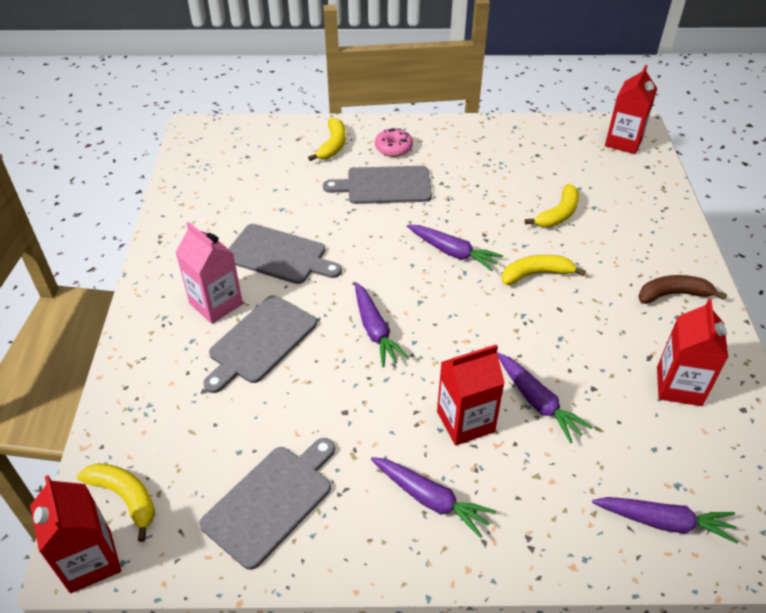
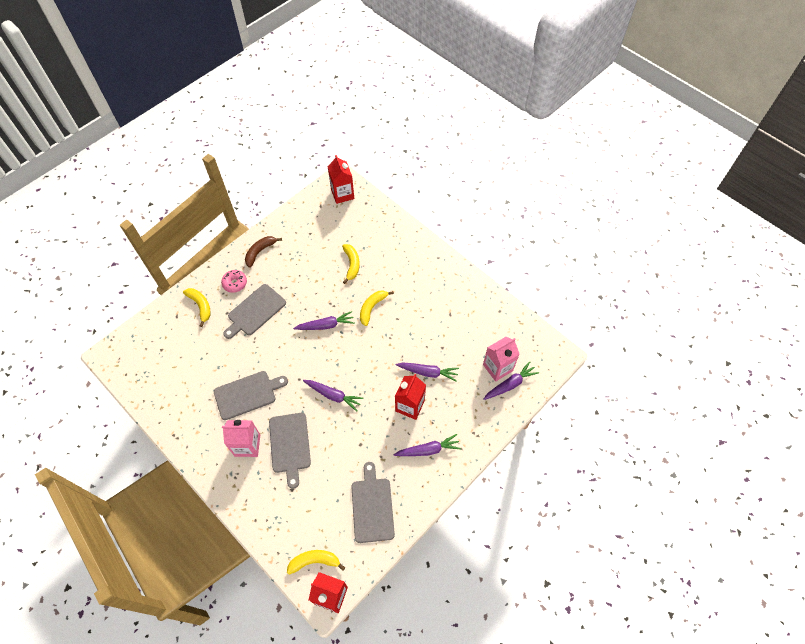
camera: 45 degrees left, 15 degrees up
(664, 481) = (497, 367): none -> pink carton
(673, 295) = (434, 273): brown banana -> brown banana (260, 252)
(679, 386) = (471, 319): red carton -> none

